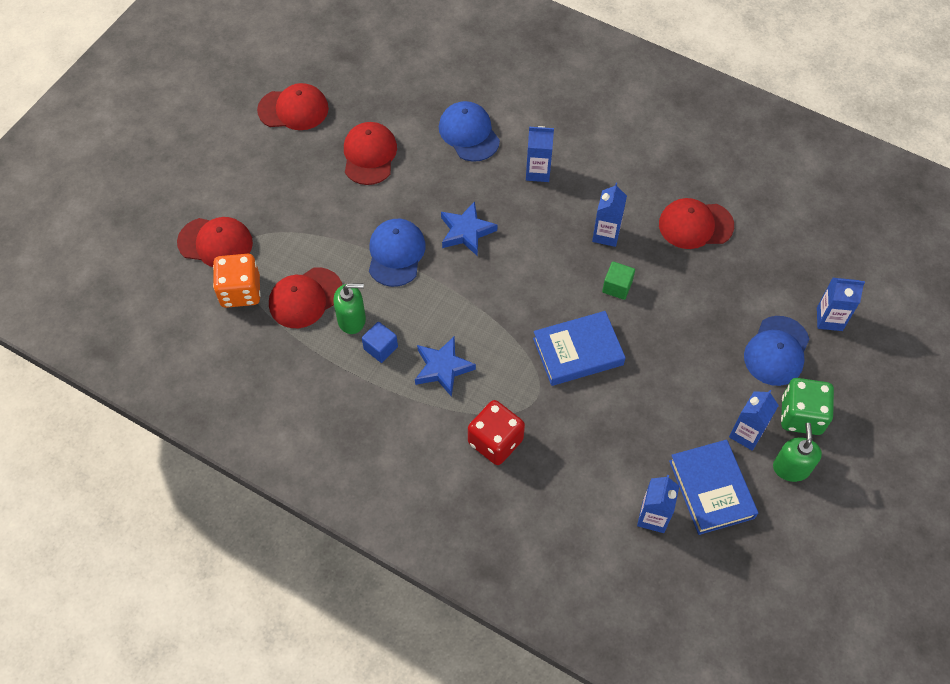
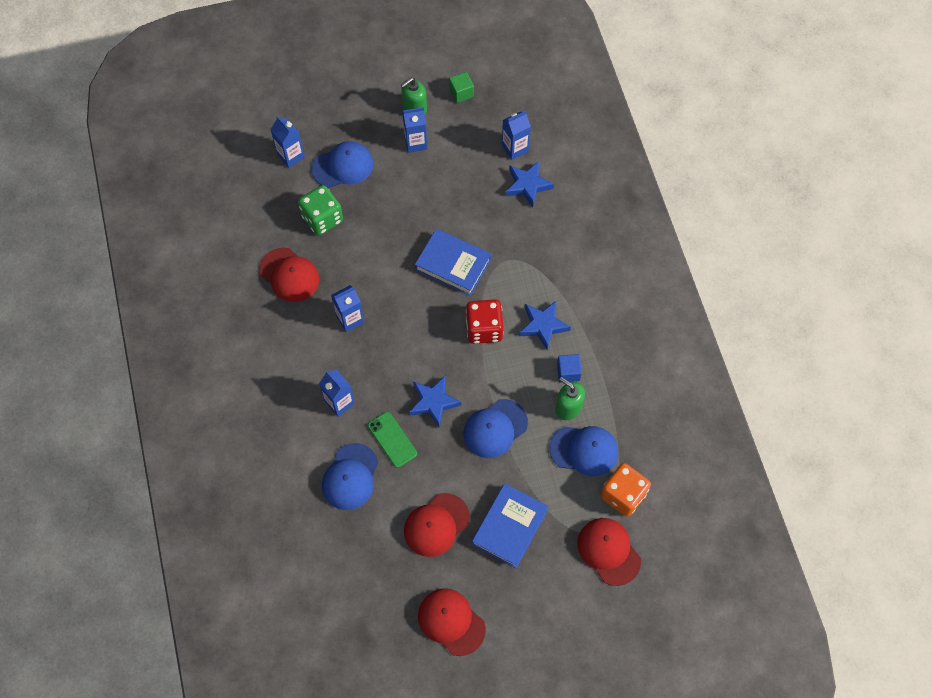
camera: 135 degrees left, 5 degrees up
(305, 298) = (584, 450): red cap -> blue cap
(467, 181) = (392, 439): none -> green phone
(495, 441) = (557, 257): red dice -> red dice (484, 329)
(598, 489) = (527, 185): none -> blue star
(617, 287) = (384, 281): green cube -> green cube (461, 93)
(711, 489) = (468, 134): blue book -> blue book (509, 527)
(801, 415) = (375, 126): green dice -> green dice (322, 218)

